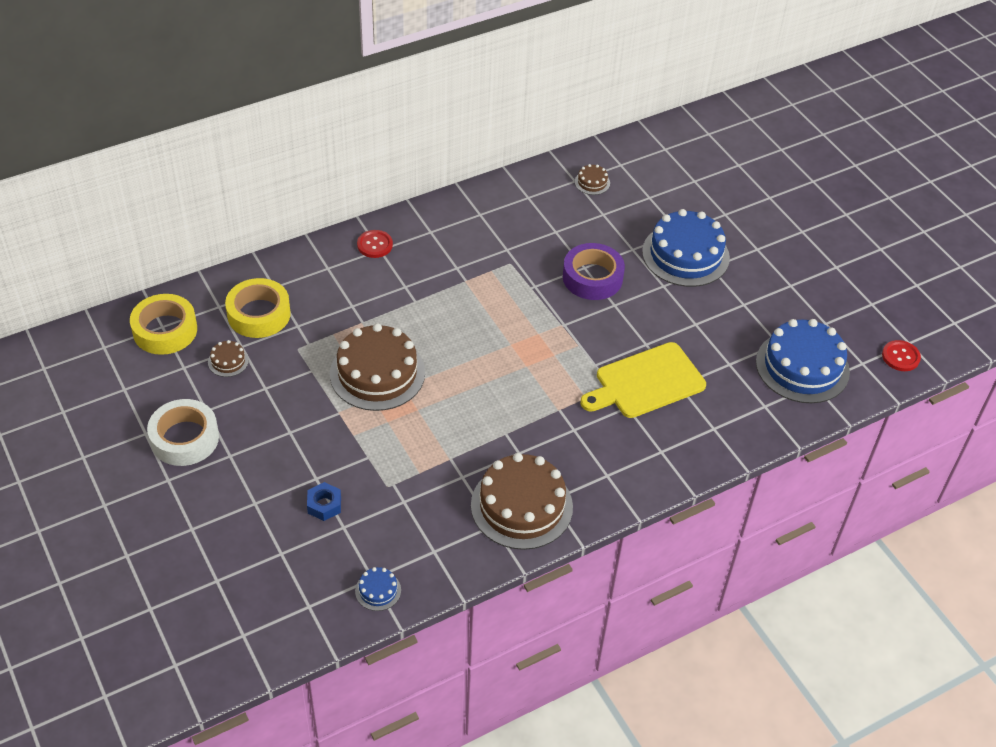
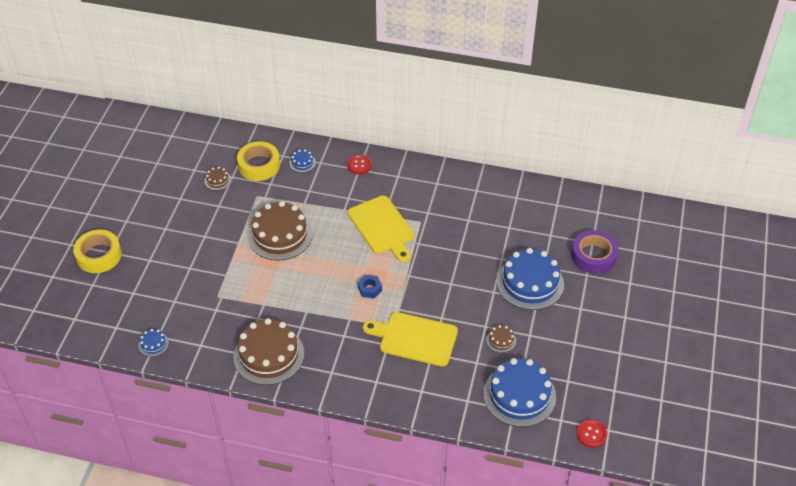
camera: 45 degrees right, 0 degrees up
(165, 330) = (207, 145): yellow tape -> yellow tape (99, 255)
(184, 438) = (155, 206): white tape -> none
(307, 281) = (302, 163): none -> blue cake
(324, 505) = (178, 284): blue nut -> blue nut (369, 289)
(478, 294) = (382, 227): none -> yellow cutting board
(592, 182) = (525, 205): brown cake -> brown cake (501, 340)
(592, 277) = (457, 260): purple tape -> purple tape (593, 256)

